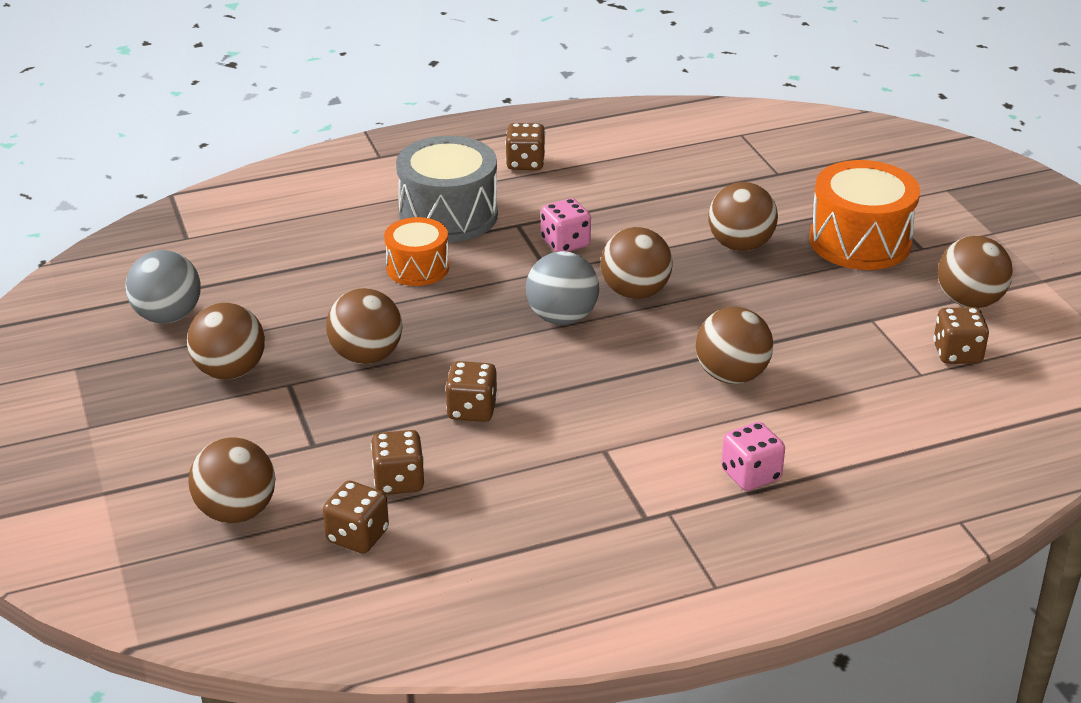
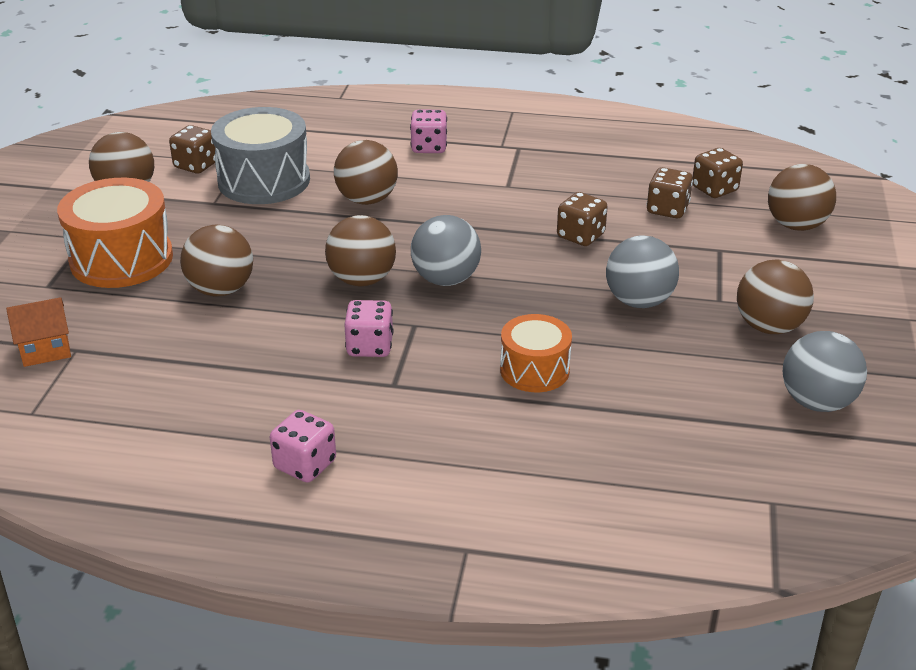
camera: 150 degrees left, 0 degrees up
(366, 356) = (639, 301): brown ball -> grey ball
(448, 215) = (454, 422): grey drum -> grey drum (264, 180)
(525, 163) = (305, 465): brown dice -> pink dice
(797, 166) = (45, 350): none -> orange house

